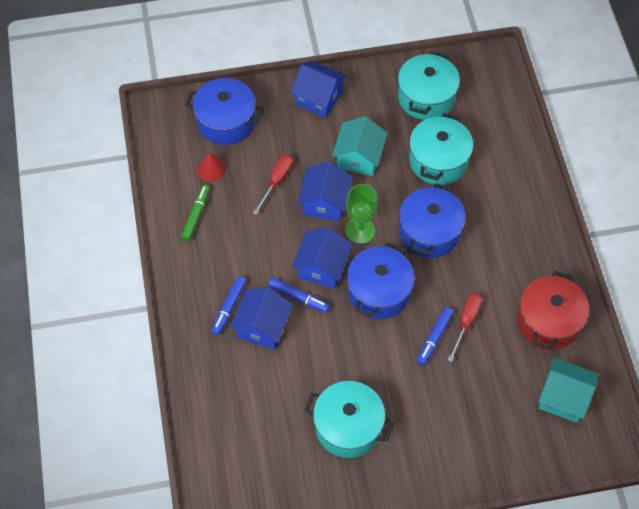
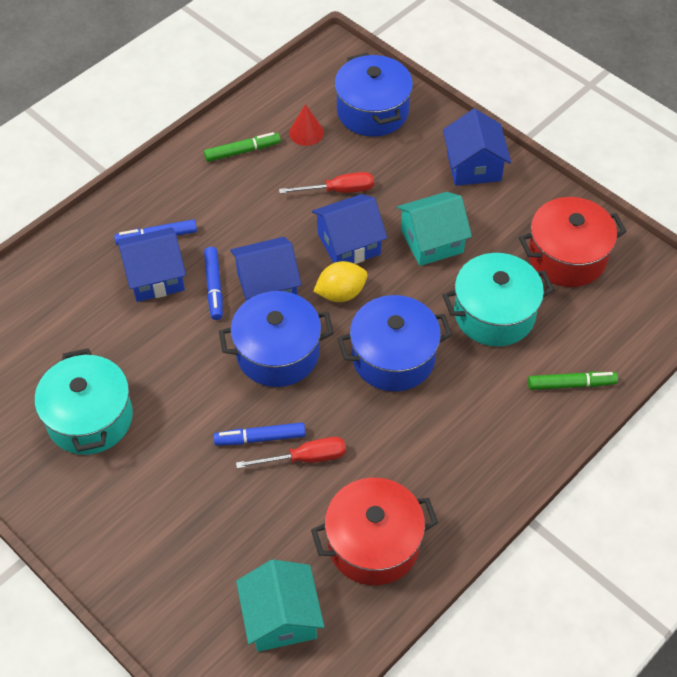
camera: 55 degrees right, 5 degrees down
(360, 230) = (341, 293): green goblet -> yellow lemon
(426, 98) = (567, 257): turquoise pot -> red pot
(515, 156) = (571, 384): none -> green marker

